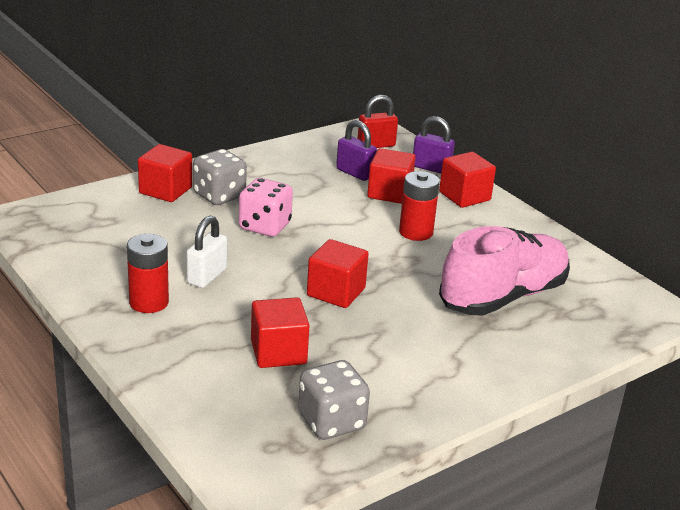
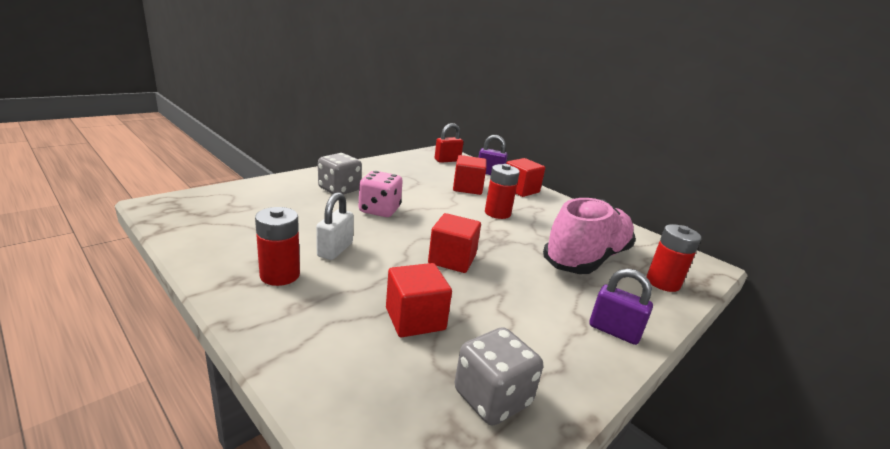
camera: 10 degrees left, 5 degrees down
(165, 190) = (295, 186): red cube -> none
(355, 173) = (438, 176): purple padlock -> purple padlock (614, 331)
(583, 329) = (663, 282): none -> red battery

